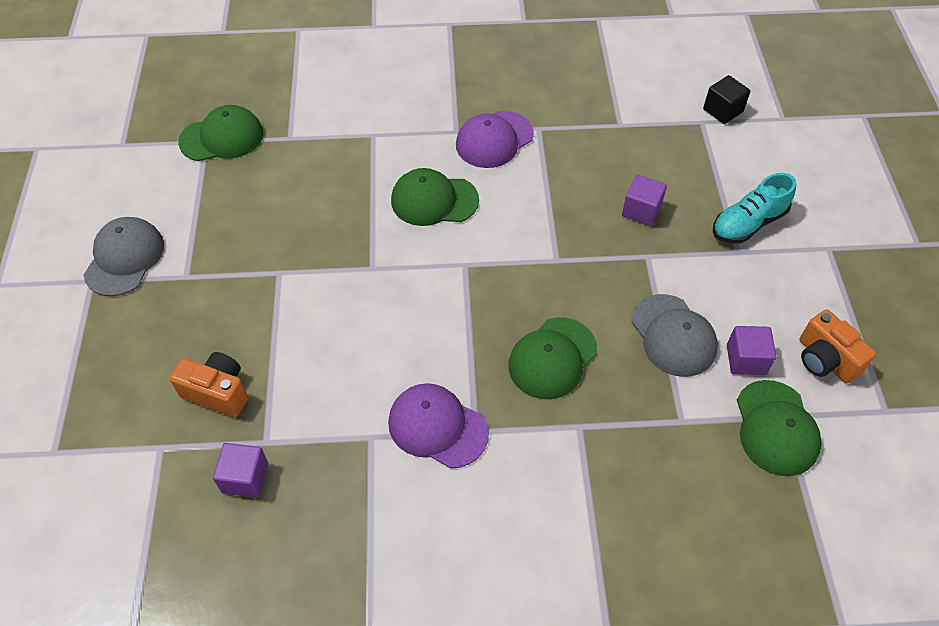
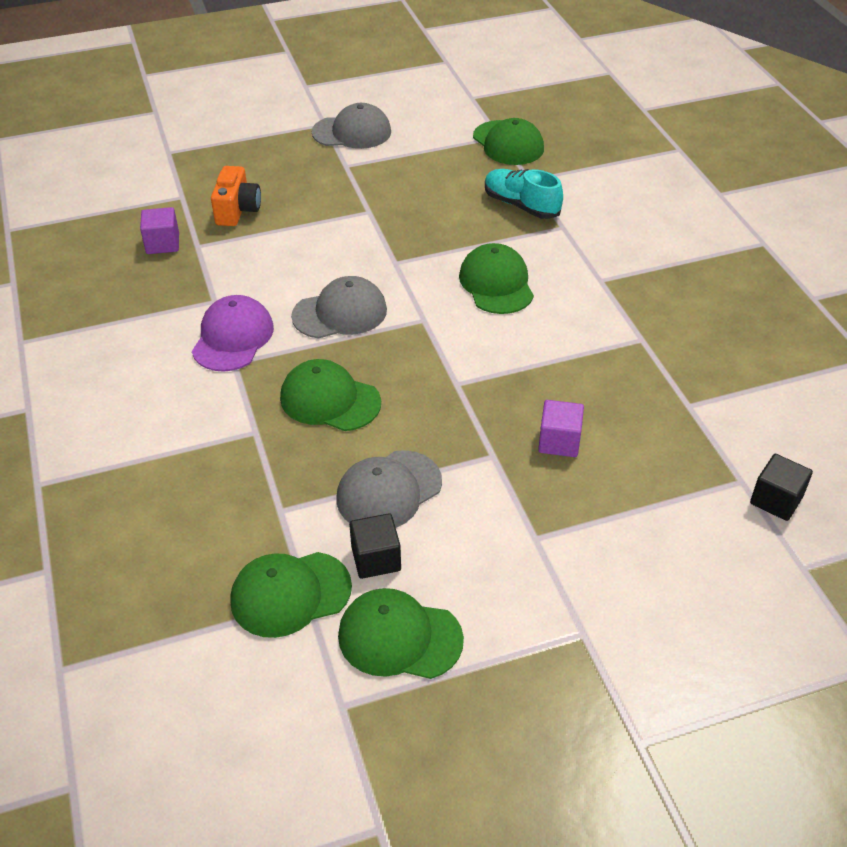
camera: 75 degrees right, 10 degrees down
(432, 327) = (340, 313): none -> grey cap
(494, 140) = (604, 309): purple cap -> none
(746, 359) = (376, 559): purple cube -> black cube
(748, 223) = (586, 544): turquoise shoe -> turquoise shoe (521, 205)
(825, 360) = (399, 637): orange camera -> green cap

